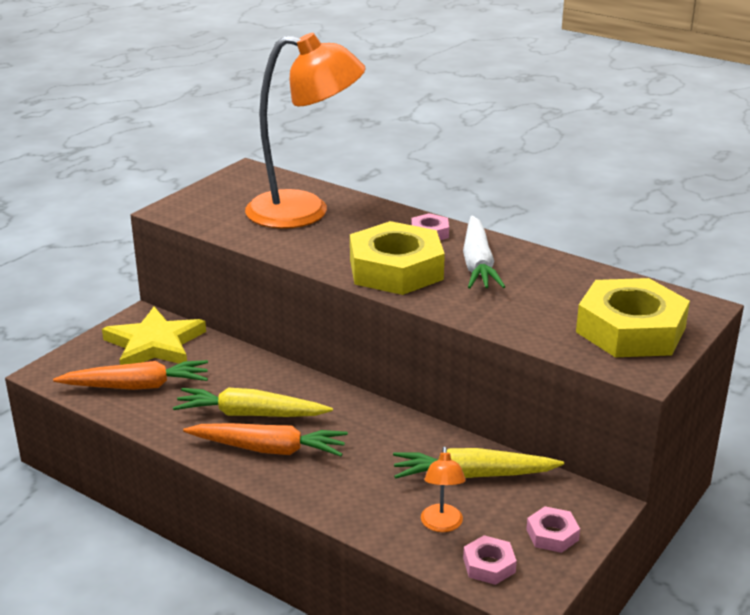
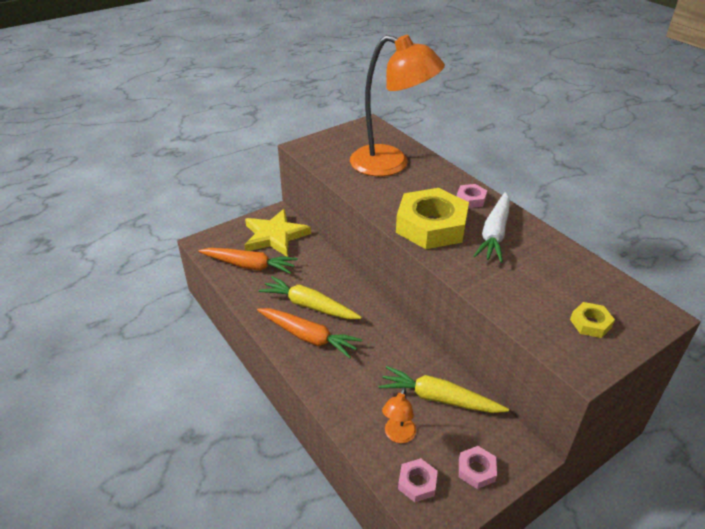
camera: 20 degrees right, 10 degrees up
(630, 330) = (590, 323): yellow nut -> yellow nut, size x0.44

